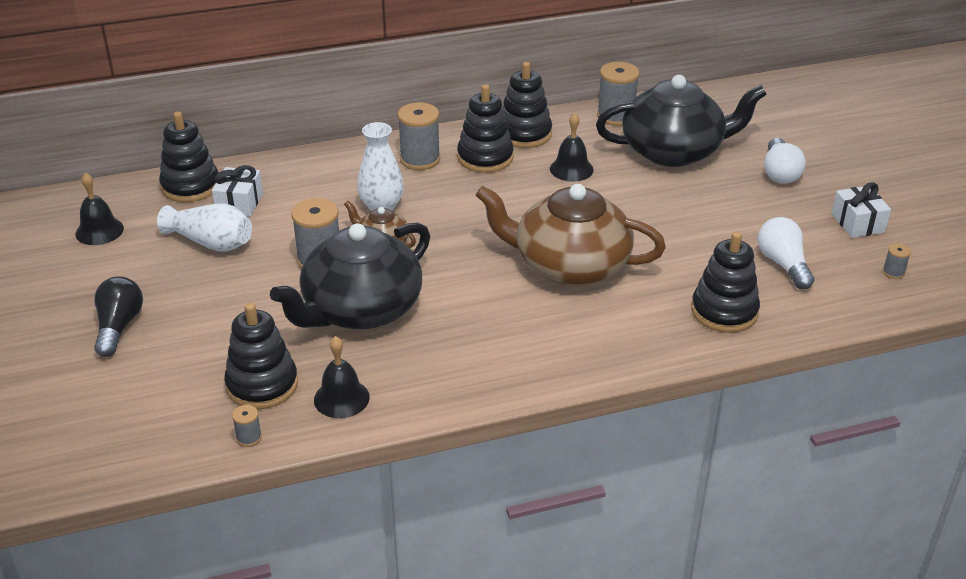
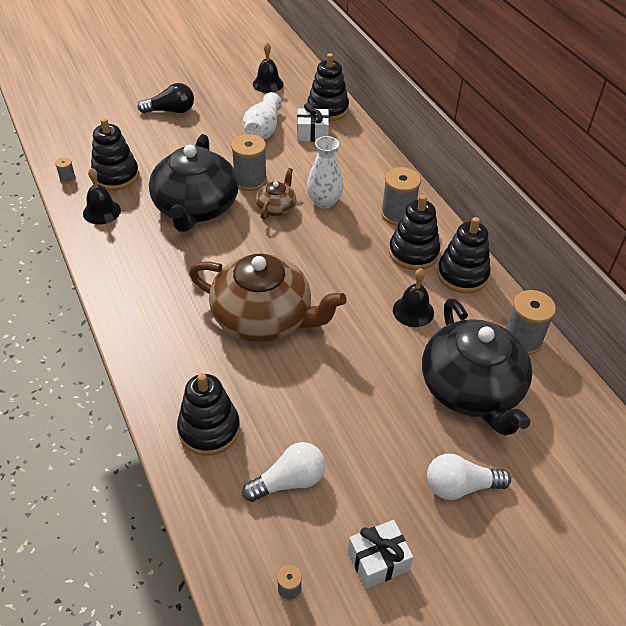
camera: 80 degrees right, 10 degrees up
(360, 309) = (196, 207): black teapot -> black teapot turned 120 degrees counterclockwise
(569, 265) = (263, 318): brown teapot -> brown teapot turned 105 degrees clockwise

